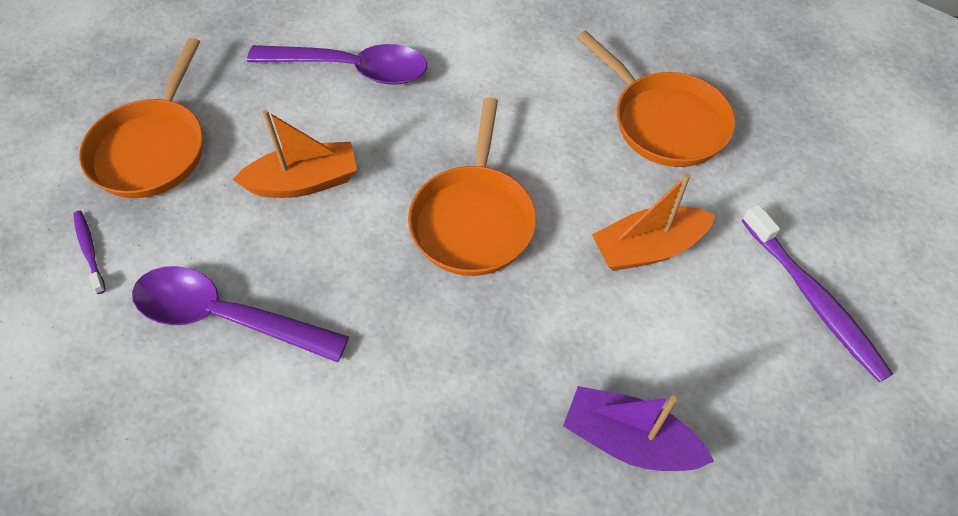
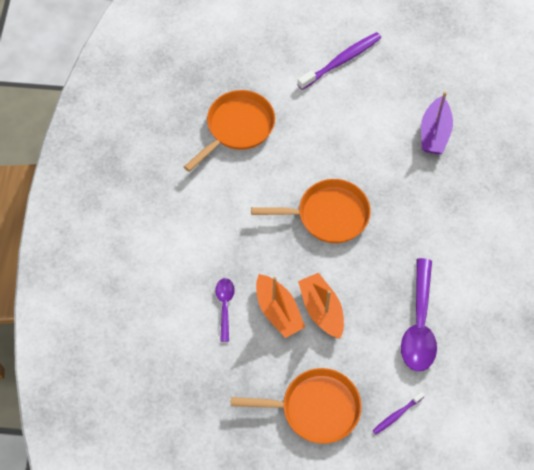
camera: 100 degrees left, 5 degrees up
(352, 69) = (225, 306): purple spoon -> purple spoon, size x0.55
(648, 248) = (328, 131): orange boat -> orange boat (278, 311)

